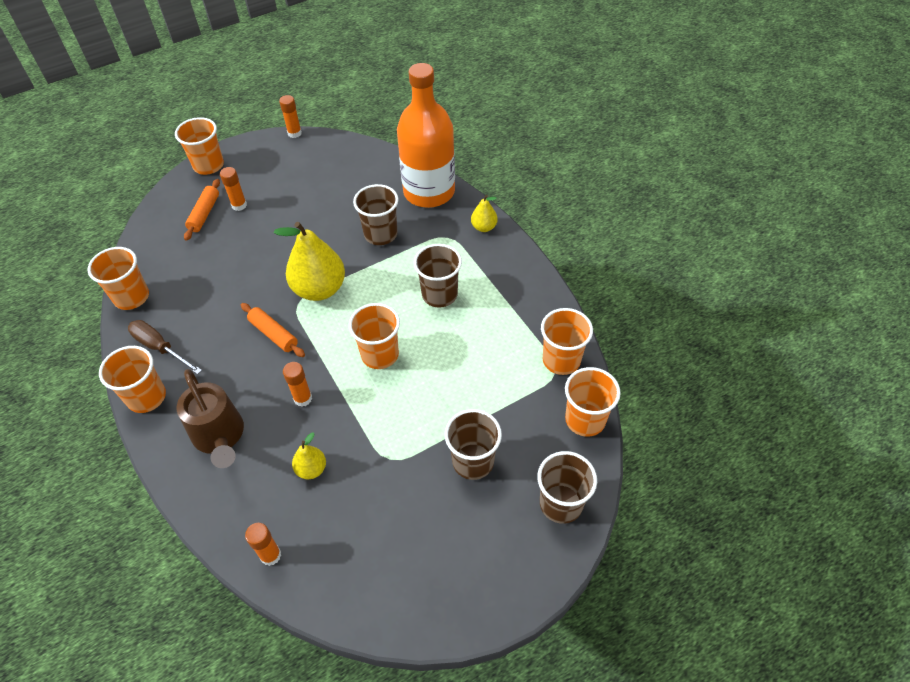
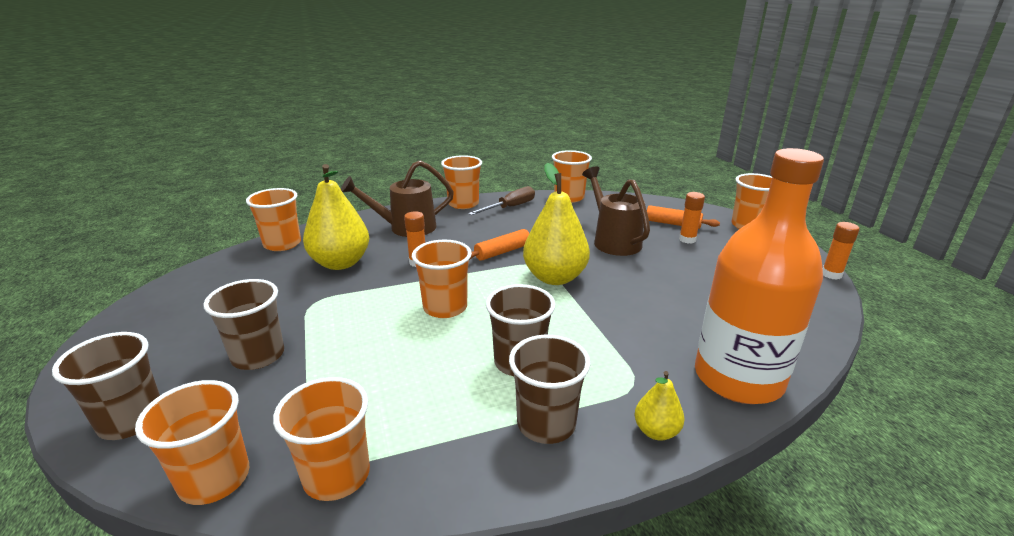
camera: 100 degrees right, 25 degrees down
(244, 254) = (613, 240): none -> brown watering can
(270, 555) = (282, 244): orange glue stick -> orange cup
(311, 469) = (340, 263): yellow pear -> yellow pear, size x2.03
(380, 234) = (641, 324): brown cup -> brown cup (546, 424)

